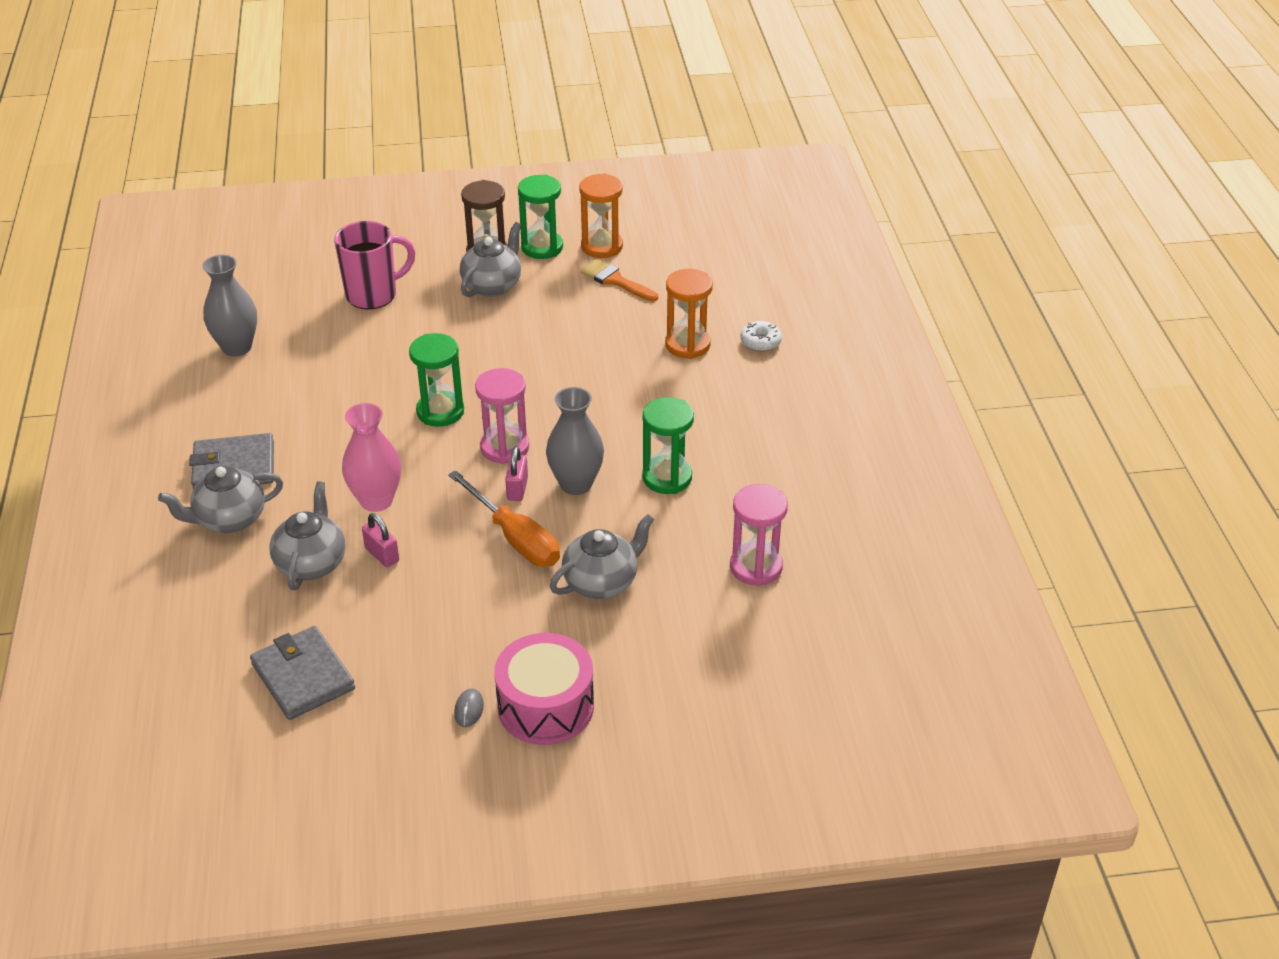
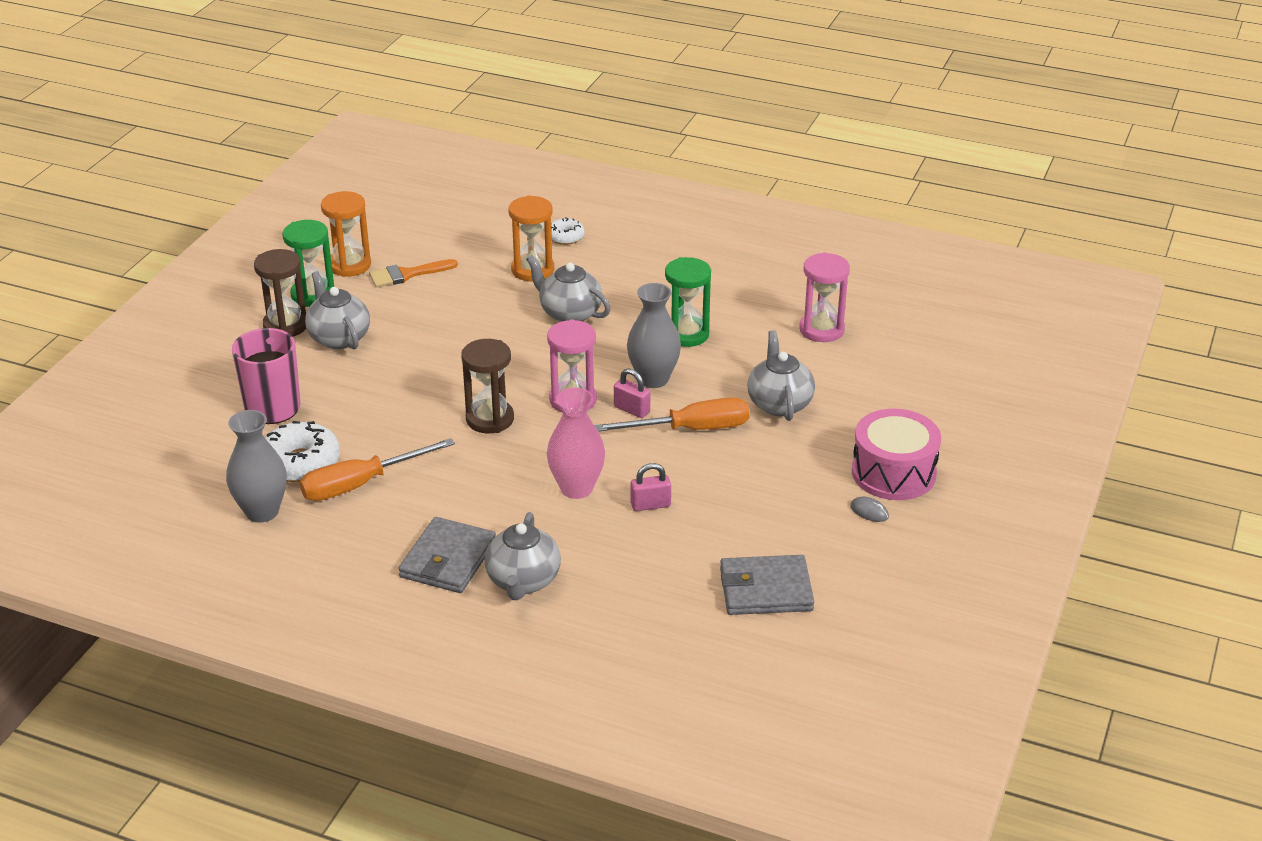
camera: 60 degrees left, 5 degrees down
(303, 380) = (360, 484): none -> orange screwdriver
(310, 339) = (300, 463): none -> white donut
(311, 563) = (627, 547): grey teapot -> grey teapot (569, 313)
(440, 412) = (490, 419): green hourglass -> brown hourglass

